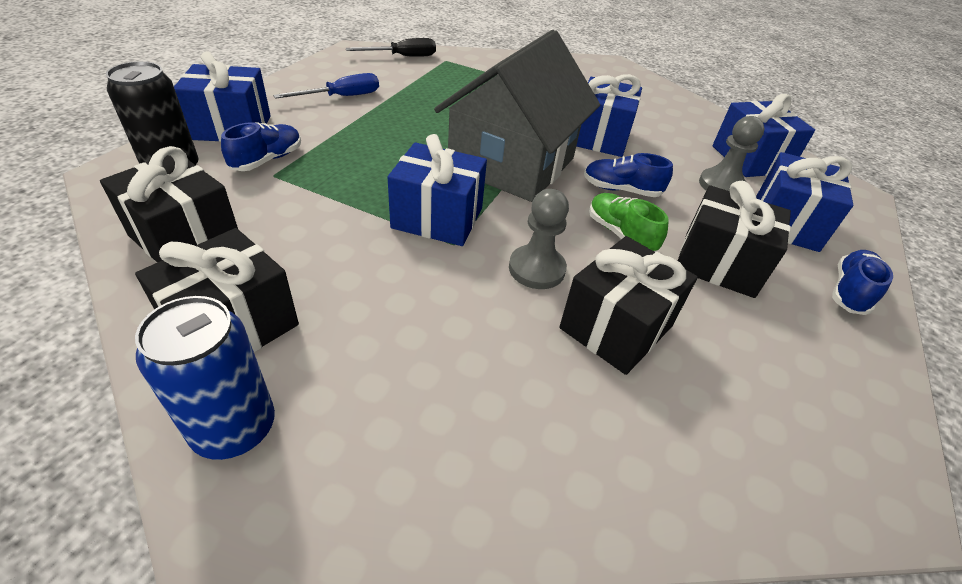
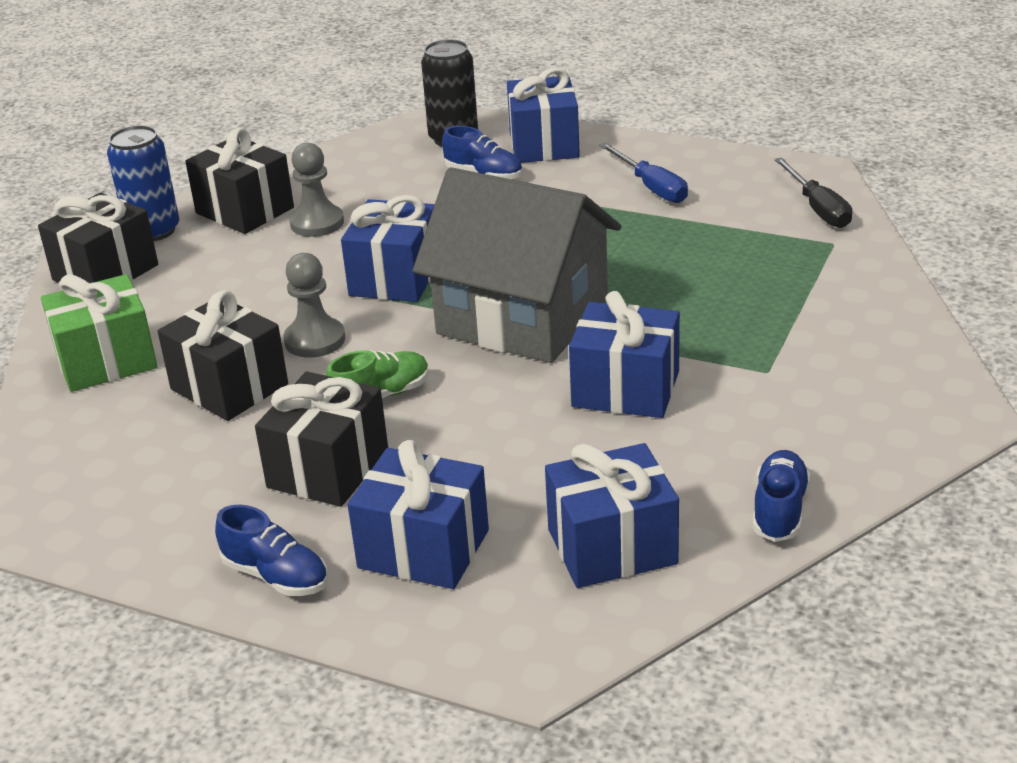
camera: 95 degrees right, 10 degrees down
(185, 238) = (349, 169): black gift -> black gift (105, 272)
(572, 447) = (106, 361): none -> green gift
(621, 190) = (480, 402): blue shoe -> blue shoe (779, 510)
(721, 185) = (515, 499): grey pawn -> grey pawn (317, 223)

